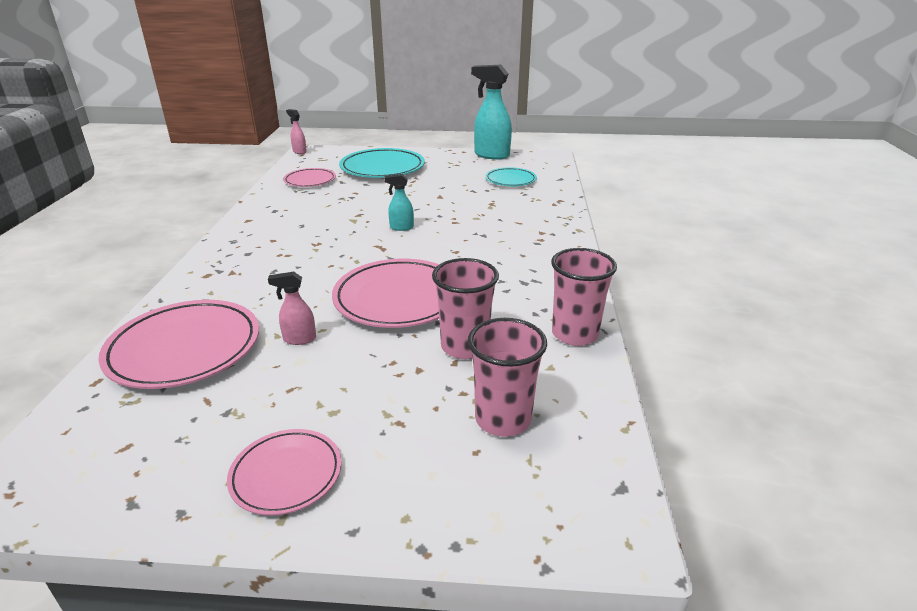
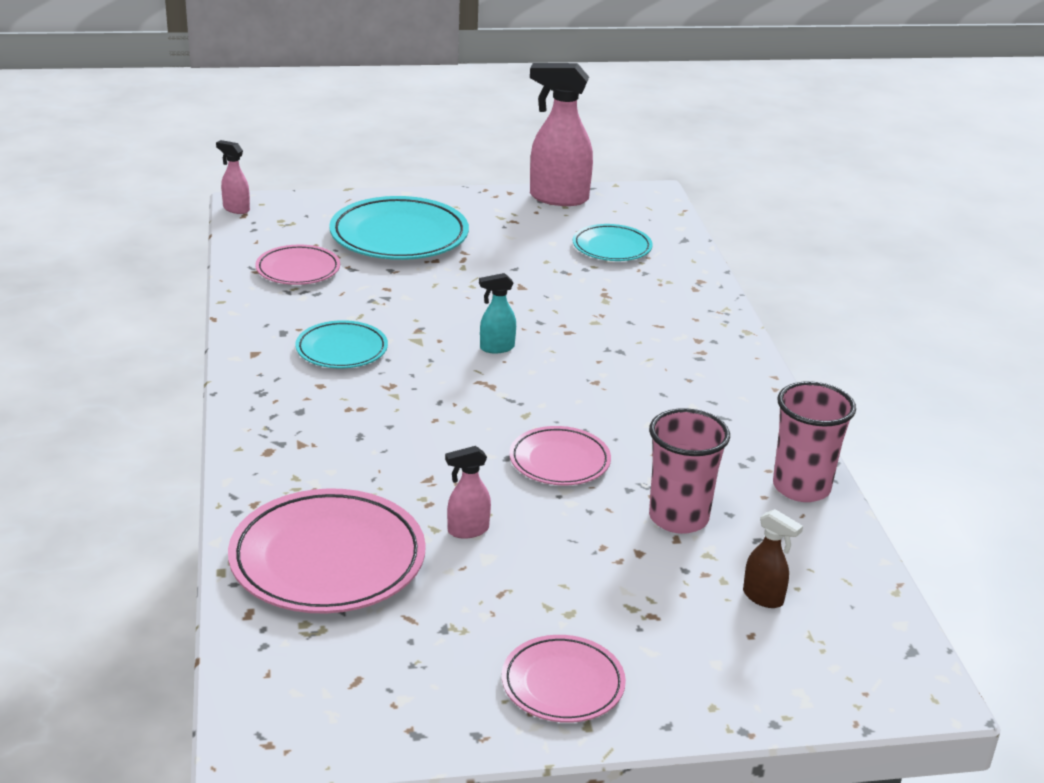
camera: 15 degrees left, 0 degrees up
(302, 222) = (341, 350): none -> turquoise plate
(398, 298) = (559, 461): pink plate -> pink plate, size x0.58
(491, 155) = (558, 198): turquoise spray bottle -> pink spray bottle
(503, 419) = (763, 598): pink cup -> brown spray bottle

